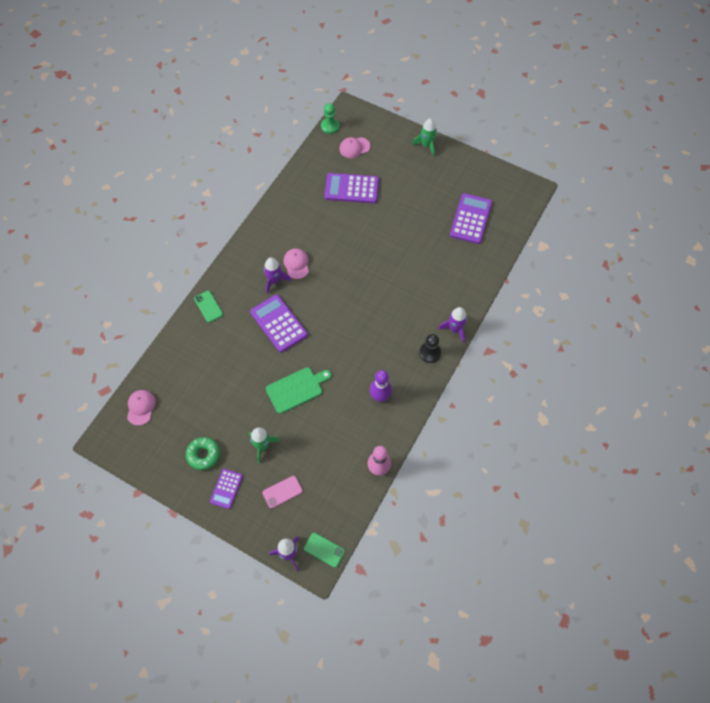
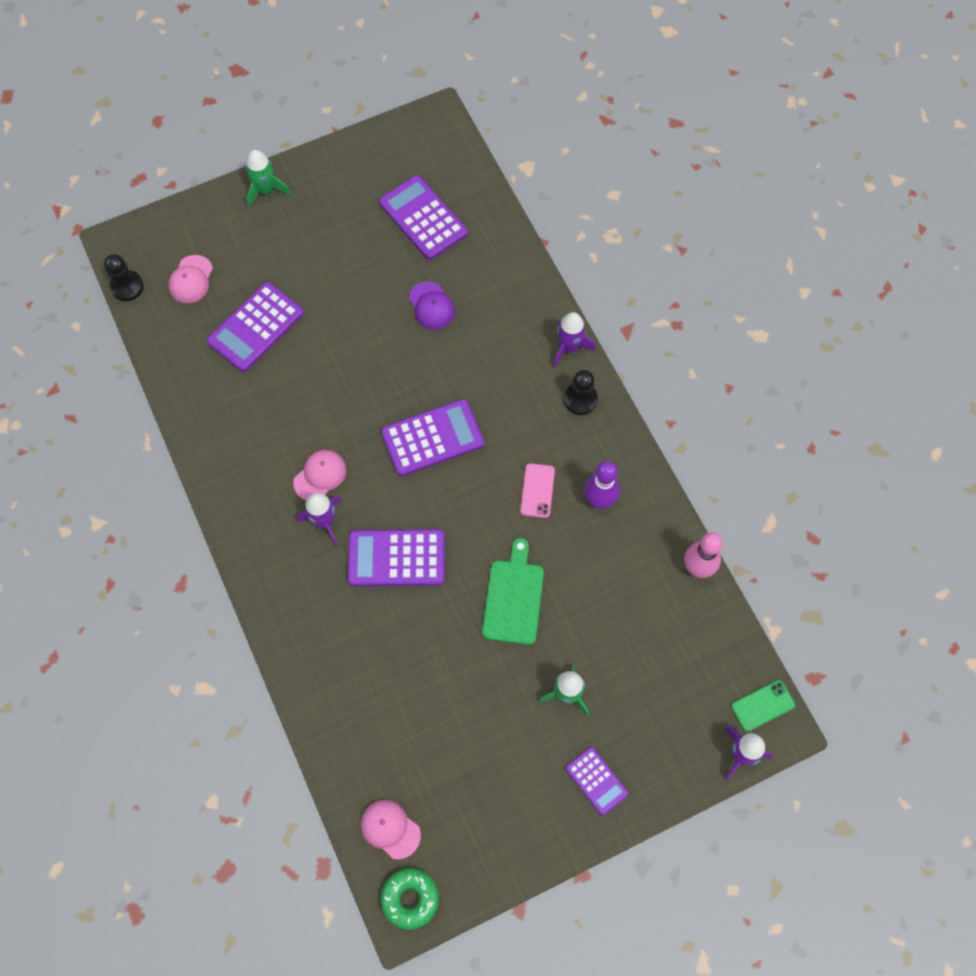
camera: 55 degrees left, 5 degrees up
(203, 455) = (525, 782): green donut -> green donut (410, 899)
(208, 306) = (296, 637): green phone -> none
(282, 492) = (649, 709): pink phone -> pink phone (537, 490)
(296, 264) = (320, 476): pink cap -> pink cap turned 105 degrees clockwise
(330, 126) = (127, 286): green pawn -> black pawn
(354, 299) = (432, 438): none -> purple calculator
(425, 253) = (431, 306): none -> purple cap

